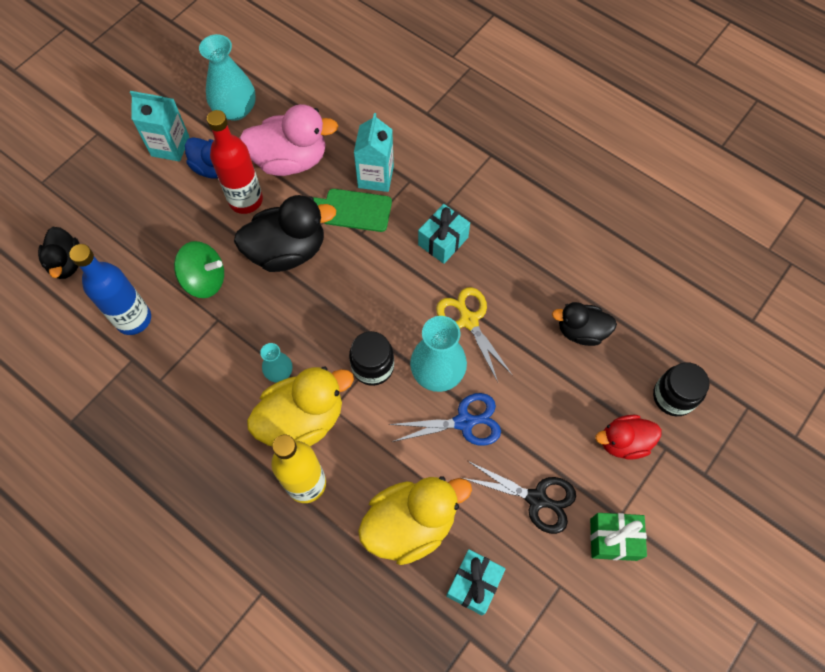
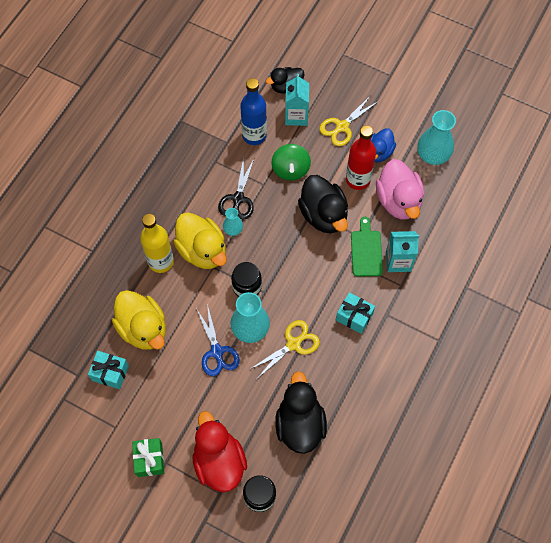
camera: 80 degrees right, 0 degrees up
(158, 204) = (342, 127): none -> yellow scissors
(170, 146) = (390, 122): turquoise carton -> turquoise carton (296, 116)
(537, 499) = (170, 406): black scissors -> black scissors (238, 199)
(581, 331) = (300, 424): black duck -> black duck, size x1.64
(623, 442) = (219, 461): red duck -> red duck, size x1.64

